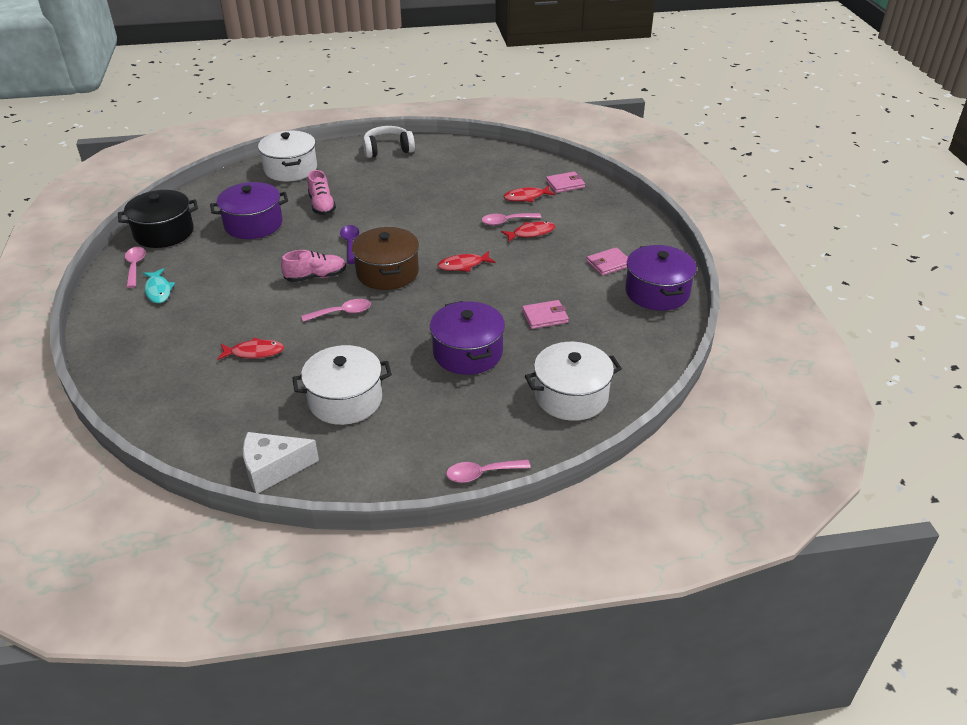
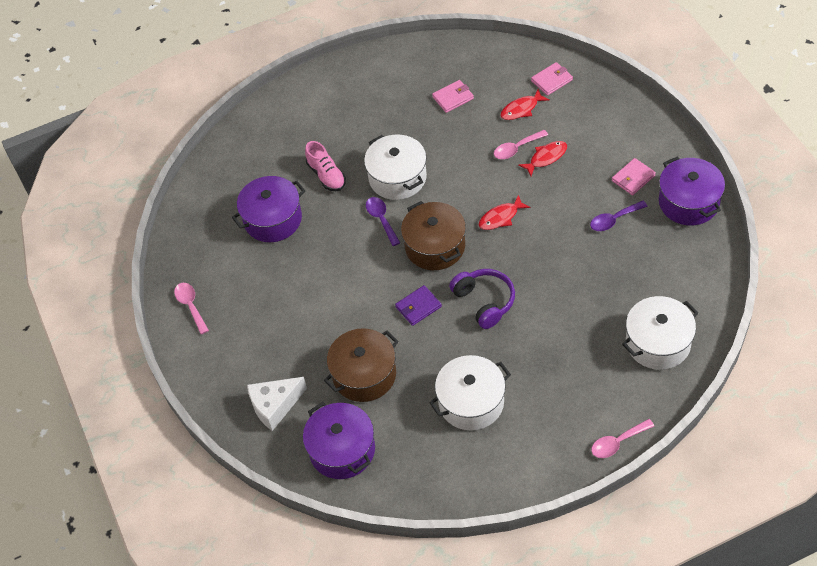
camera: 10 degrees left, 15 degrees up
(158, 290) = (232, 329): turquoise fish -> none
(164, 232) = (190, 255): black pot -> none
(254, 352) = (364, 374): red fish -> brown pot
(273, 469) = (448, 488): white cheese -> white cheese (275, 406)
(290, 169) = (266, 132): white pot -> white pot (397, 178)
(316, 277) = (371, 270): pink shoe -> none
(342, 313) = (418, 307): pink spoon -> purple wallet
(388, 150) = (351, 76): white headphones -> none
(409, 323) = (484, 302): none -> purple headphones
(467, 353) = (551, 321): purple pot -> purple pot (342, 450)
(545, 317) = (601, 260): pink wallet -> pink wallet (453, 98)
(573, 289) = (613, 220): none -> purple spoon

